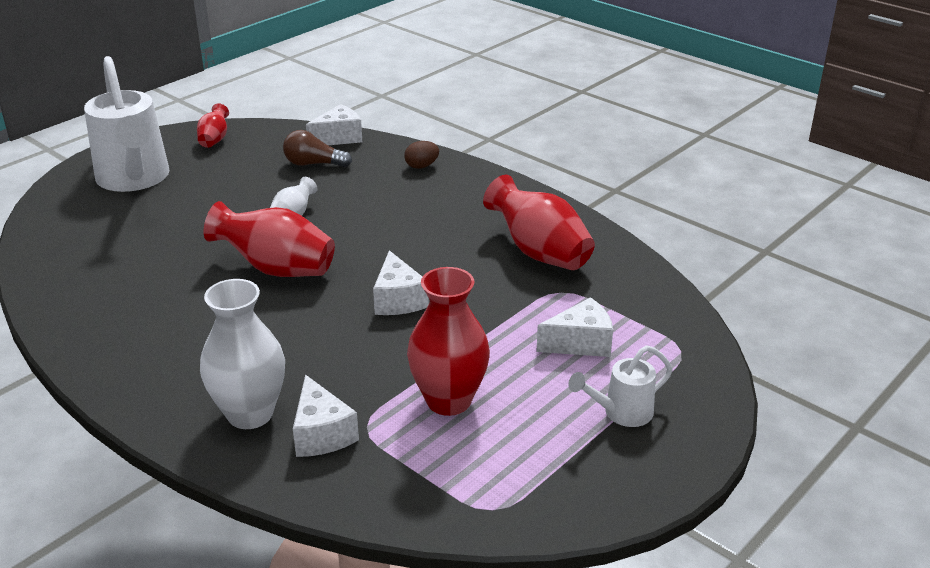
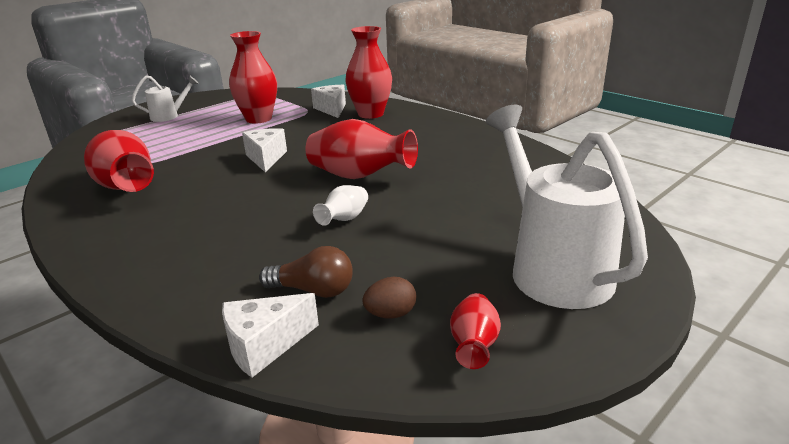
camera: 175 degrees left, 5 degrees down
(250, 414) = (370, 114): white vase -> red vase
(421, 166) = (167, 284): brown egg -> brown egg (390, 314)
(580, 343) = (159, 139): white cheese -> none

